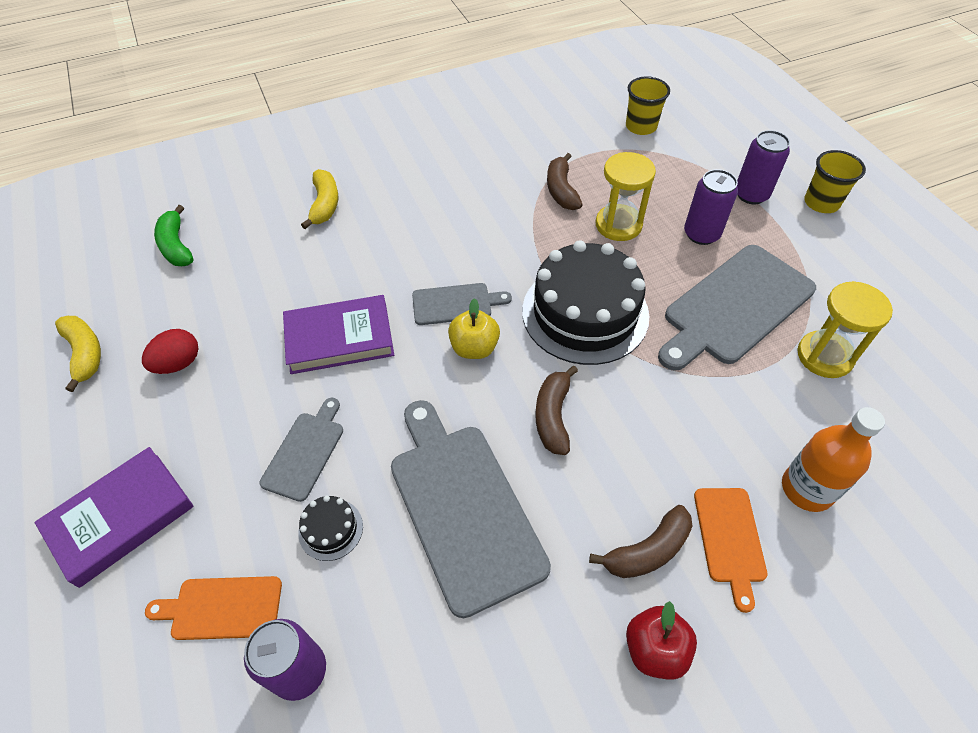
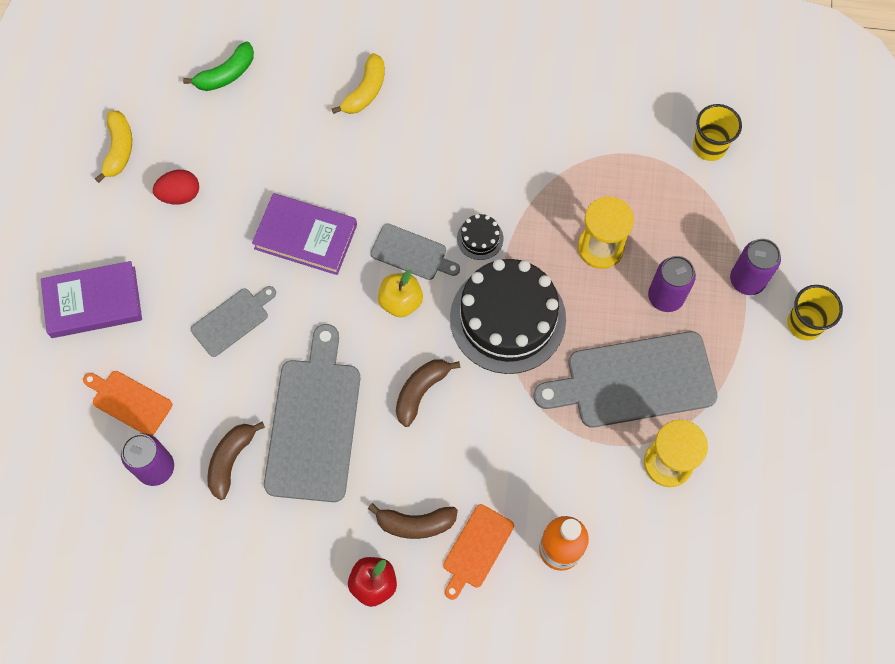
camera: 30 degrees right, 15 degrees up
(176, 246) = (226, 74): green banana -> green banana turned 135 degrees counterclockwise
(331, 529) = (220, 387): black cake -> black cake (480, 238)
(561, 190) = (578, 183): brown banana -> brown banana (231, 460)

